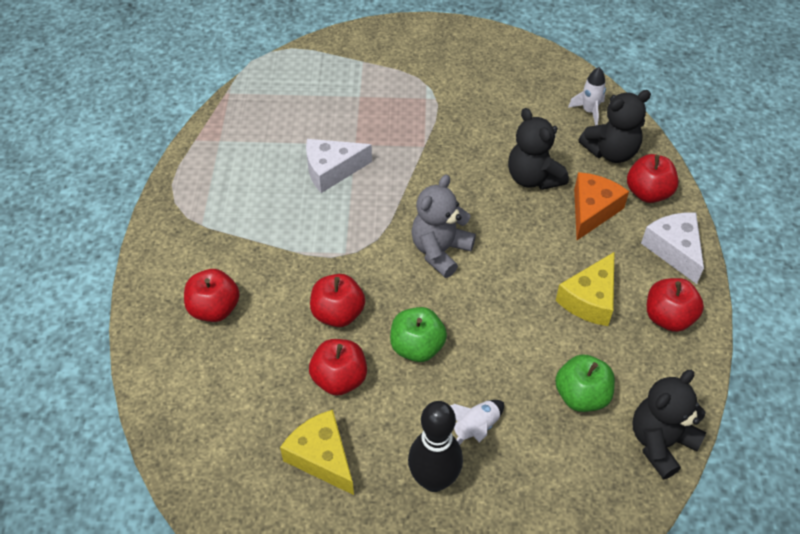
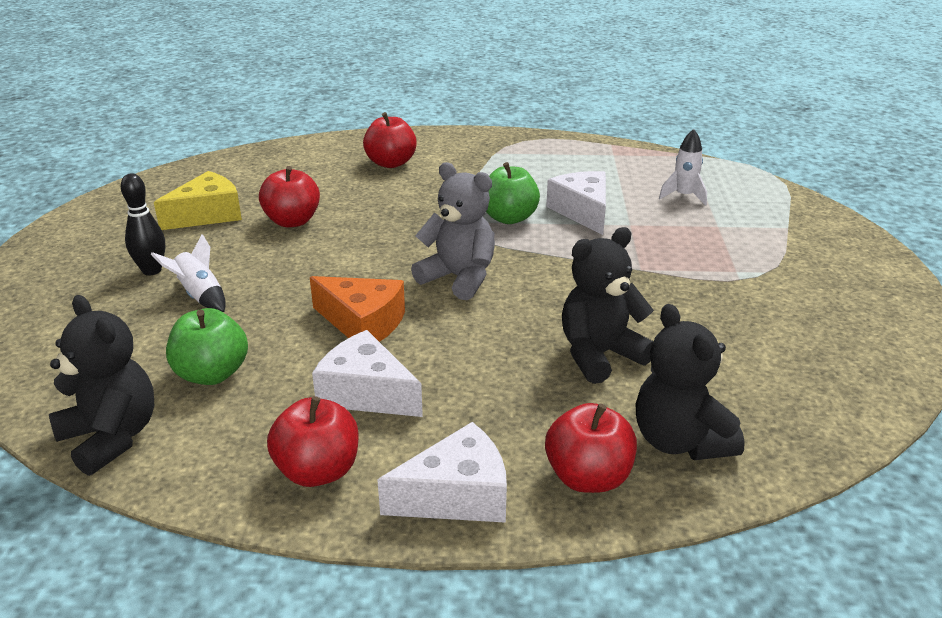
camera: 90 degrees right, 20 degrees down
(338, 313) = (374, 219): red apple -> none
(417, 347) = (319, 262): green apple -> green apple (509, 218)
(434, 480) = (152, 270): black bowling pin -> black bowling pin, size x0.66
(589, 111) = (775, 423): white rocket -> white rocket (683, 196)
(590, 299) = (366, 393): yellow cheese -> white cheese
(592, 211) = (539, 409): orange cheese -> orange cheese (363, 323)

